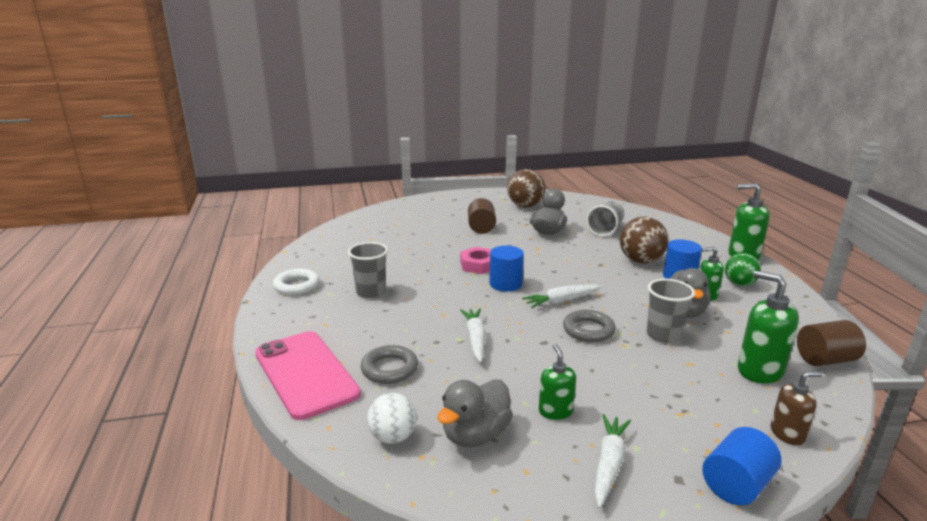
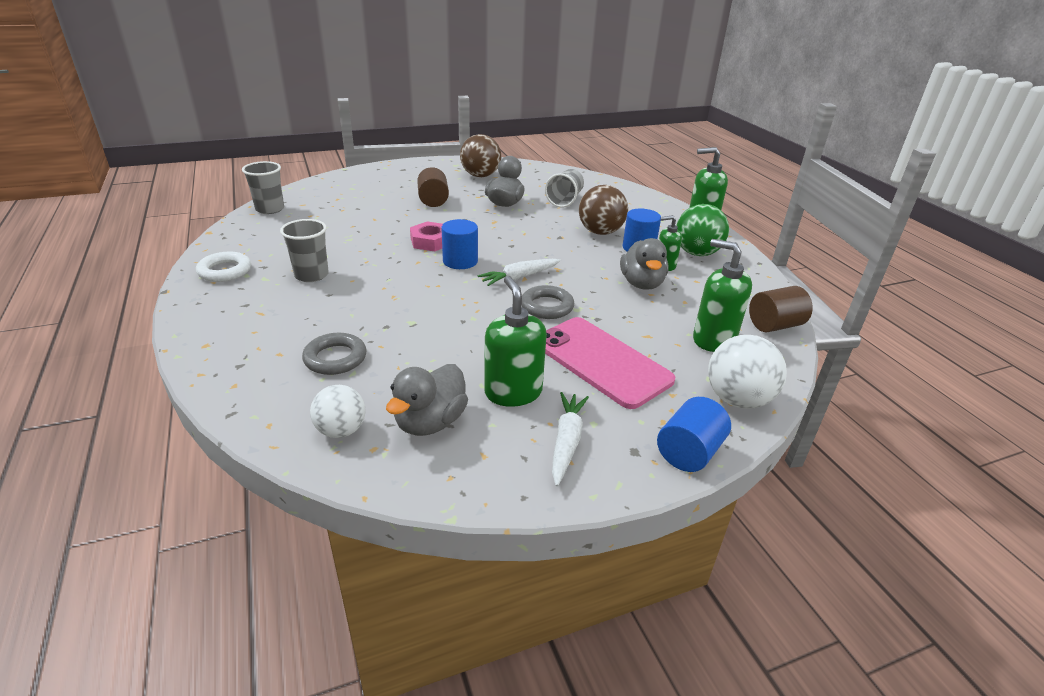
camera: 10 degrees left, 10 degrees up
(306, 373) = (240, 368): pink phone -> pink phone (601, 361)
(475, 339) = (428, 321): white carrot -> none
(555, 411) = (513, 392): green soap dispenser -> green soap dispenser, size x1.63
(663, 335) = (622, 308): grey cup -> grey cup (270, 209)
(739, 284) = (696, 253): green ball -> green ball, size x1.52
(787, 434) = (737, 399): brown soap dispenser -> white ball

